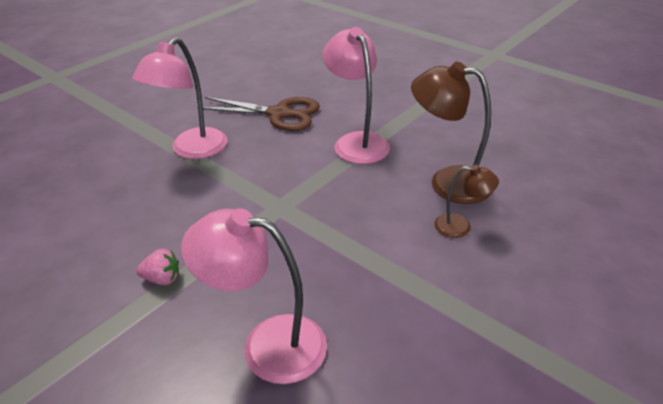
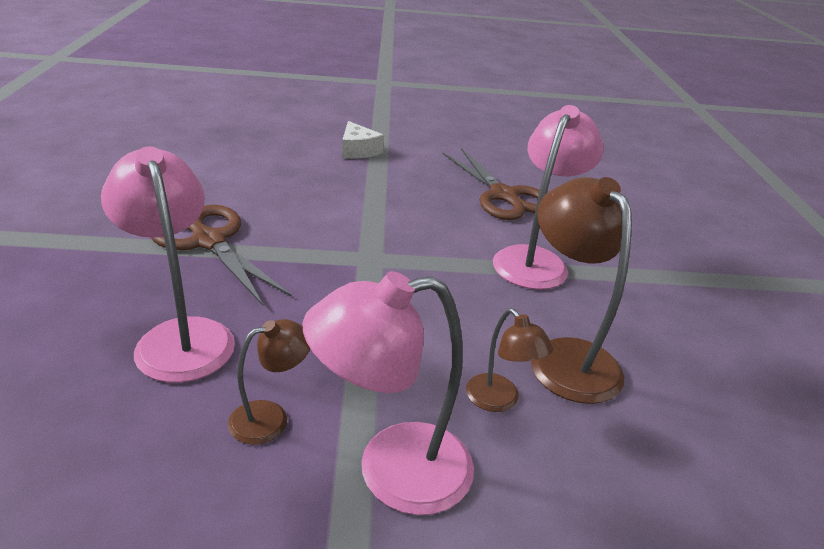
camera: 45 degrees right, 5 degrees down
(137, 142) = (358, 150): none -> white cheese
(162, 278) = (209, 241): pink strawberry -> brown scissors
(192, 150) = (384, 178): pink lamp -> pink lamp (392, 471)
(394, 332) = (270, 418): none -> brown lamp

